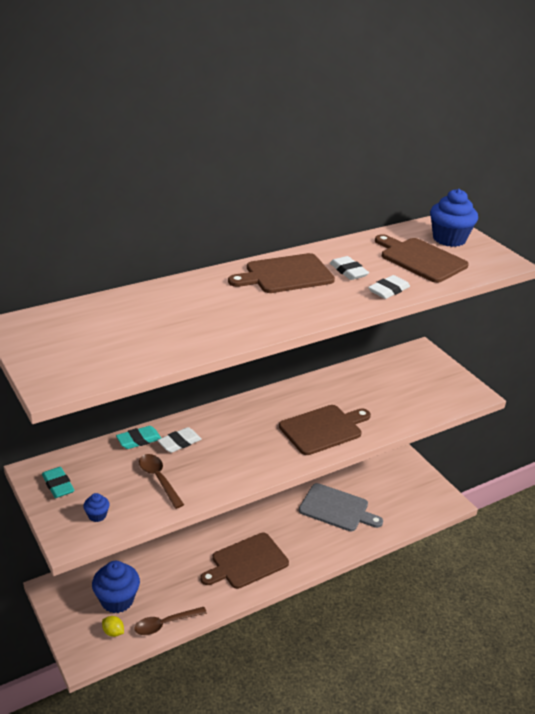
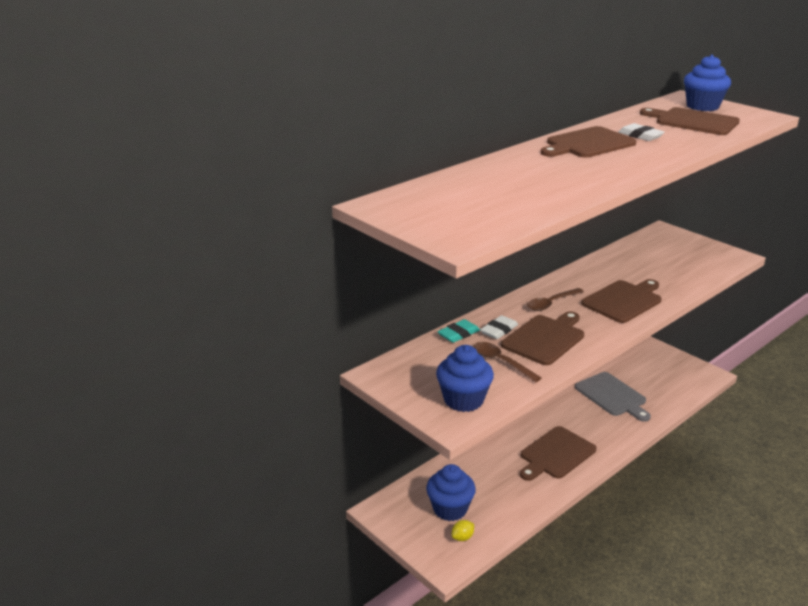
camera: 10 degrees left, 5 degrees down
(58, 485) = (406, 382): turquoise eraser -> none
(97, 515) = (463, 400): blue cupcake -> blue cupcake, size x2.13
(113, 632) = (462, 537): yellow lemon -> yellow lemon turned 60 degrees counterclockwise
(165, 624) = (509, 521): brown spoon -> brown spoon (551, 303)
(217, 460) = (545, 338): none -> brown cutting board
(337, 508) = (612, 396): grey cutting board -> grey cutting board turned 45 degrees clockwise
(388, 290) = (689, 144): white eraser -> none

